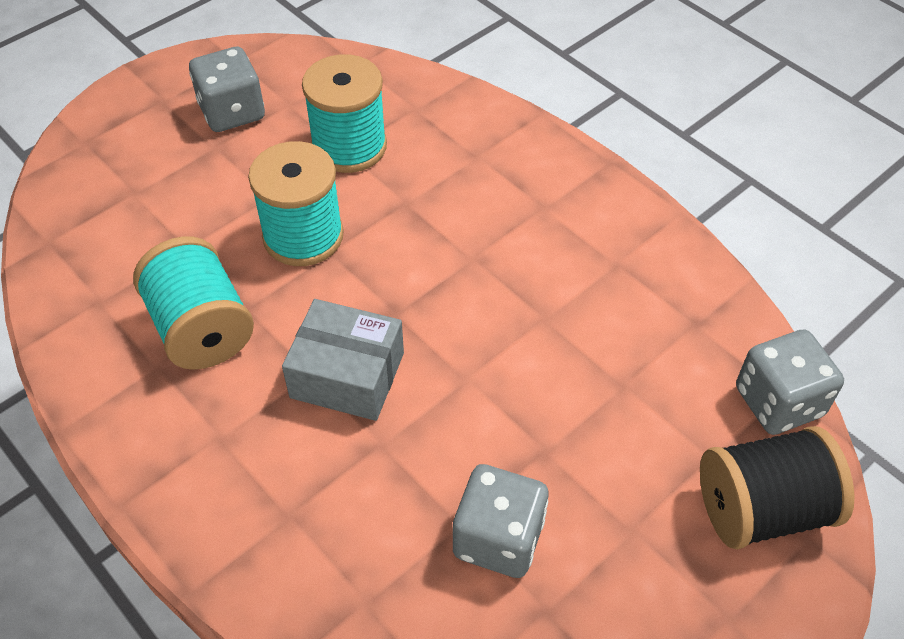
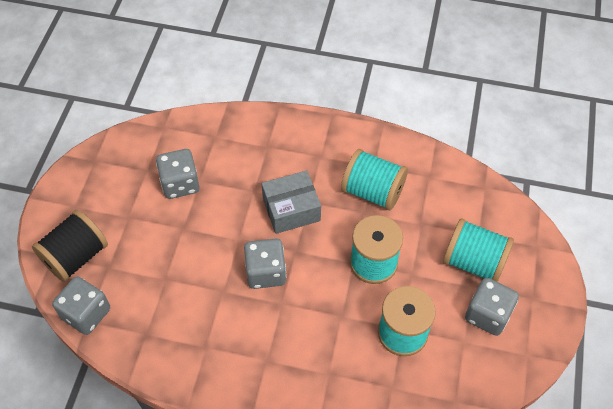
camera: 145 degrees right, 5 degrees up
(179, 168) = (473, 262): none -> turquoise spool
(462, 307) = (266, 272): none -> grey dice

